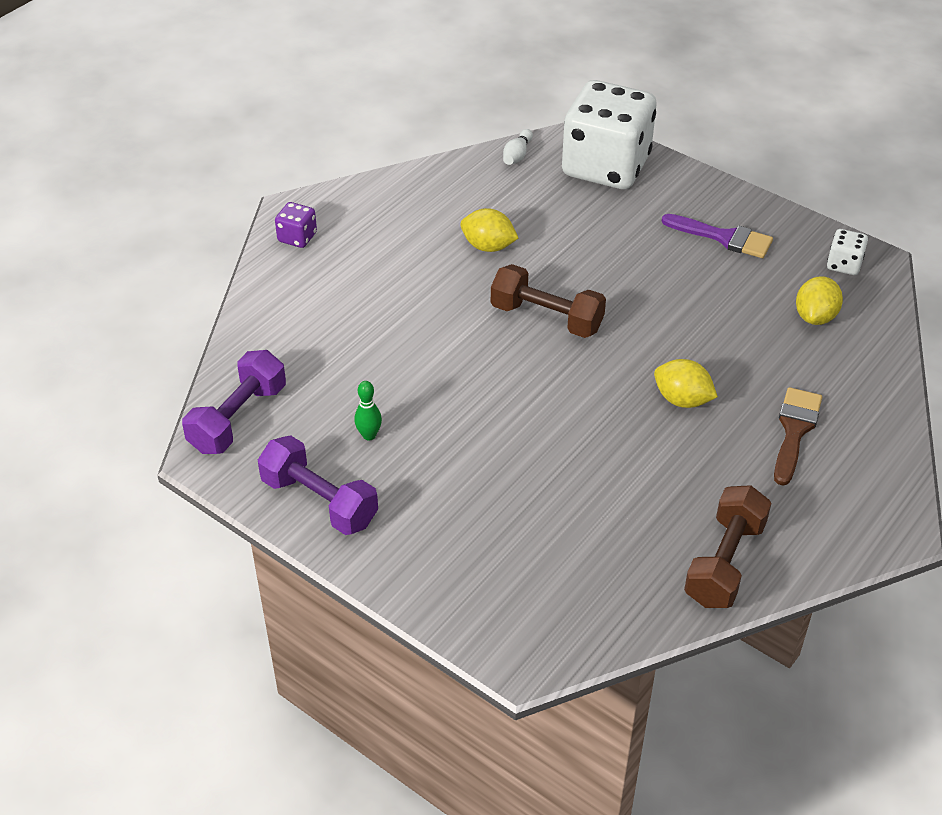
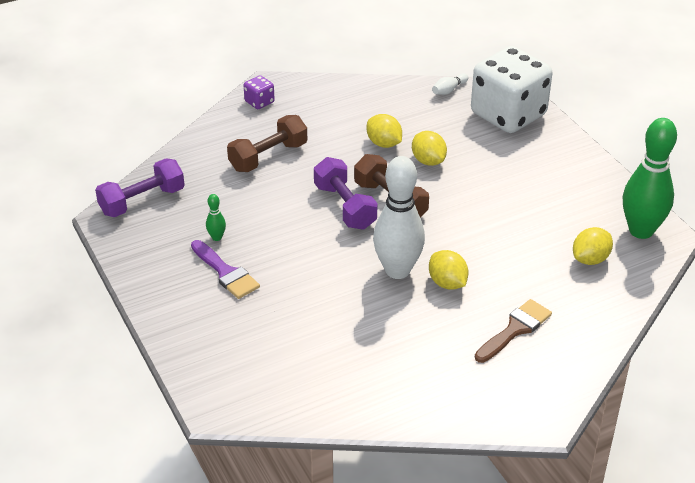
camera: 25 degrees right, 5 degrees down
(319, 501) = (156, 267): purple dumbbell -> purple dumbbell (345, 207)
(555, 253) = (428, 161): none -> yellow lemon
(615, 403) = (397, 270): none -> white bowling pin
(723, 237) = (561, 186): purple brush -> purple brush (226, 273)
(724, 562) = (397, 397): brown dumbbell -> brown dumbbell (268, 157)
(844, 264) = (641, 231): white dice -> green bowling pin

